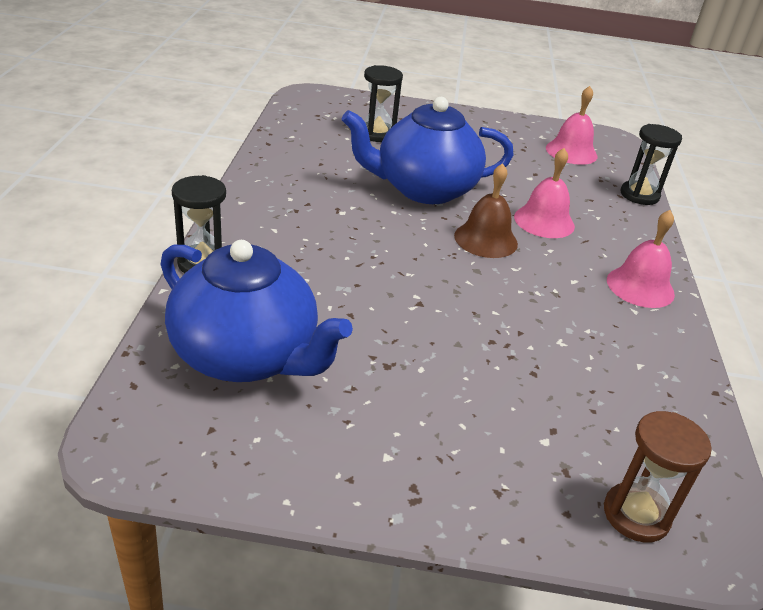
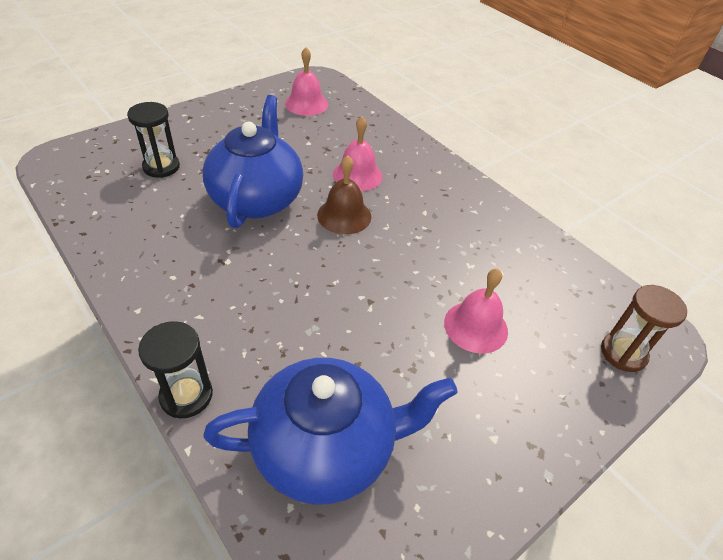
camera: 45 degrees left, 10 degrees up
(424, 189) = (257, 199): blue teapot -> blue teapot turned 150 degrees clockwise
(639, 195) = (381, 117): black hourglass -> none
(640, 286) = (458, 190): pink bell -> pink bell (476, 326)

